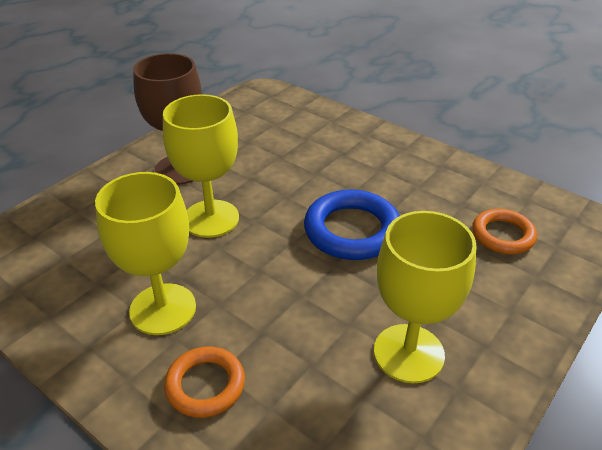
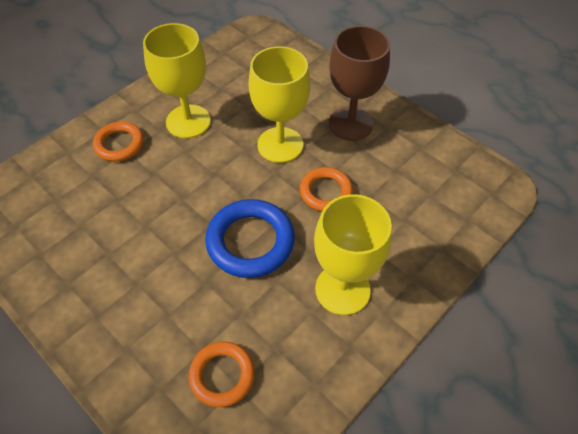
camera: 95 degrees right, 15 degrees up
(279, 183) = (325, 192): none -> orange ring
(408, 353) = (107, 259): yellow goblet -> yellow goblet (342, 289)

